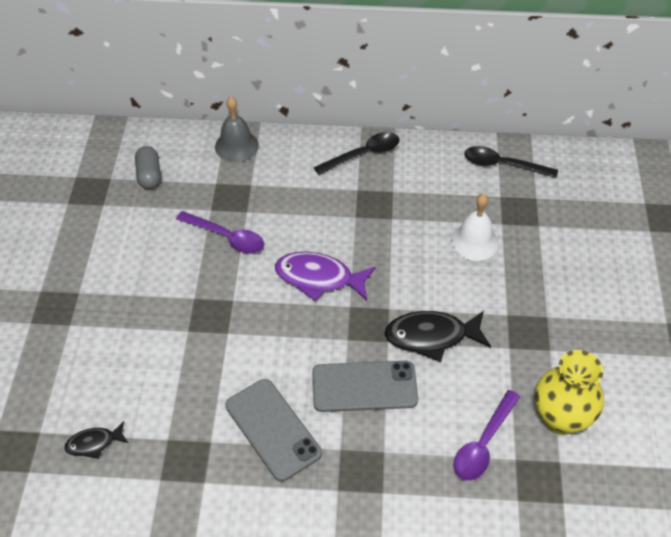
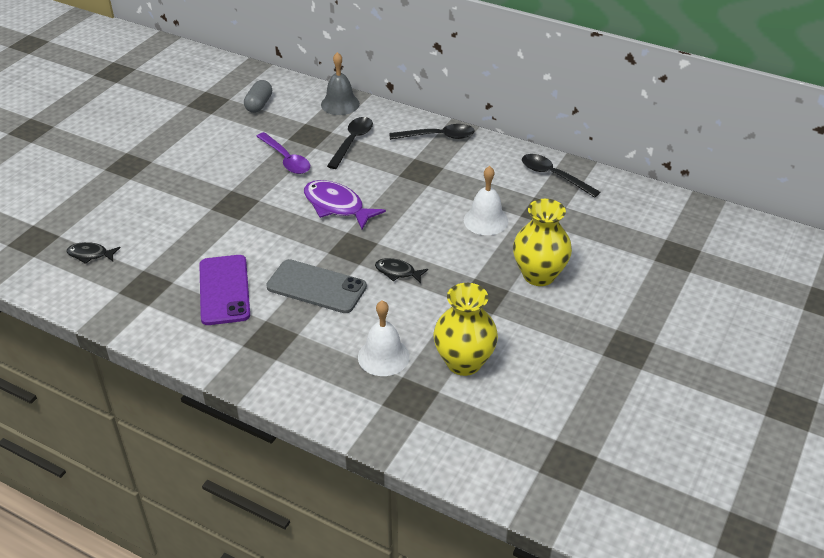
camera: 25 degrees right, 10 degrees down
(273, 429) = (224, 290): grey phone -> purple phone
(281, 191) = (352, 142): none -> black spoon
(431, 336) = (397, 272): black fish -> black fish, size x0.55
(483, 443) = (383, 356): purple spoon -> white bell
(563, 288) = (539, 275): none -> yellow vase

